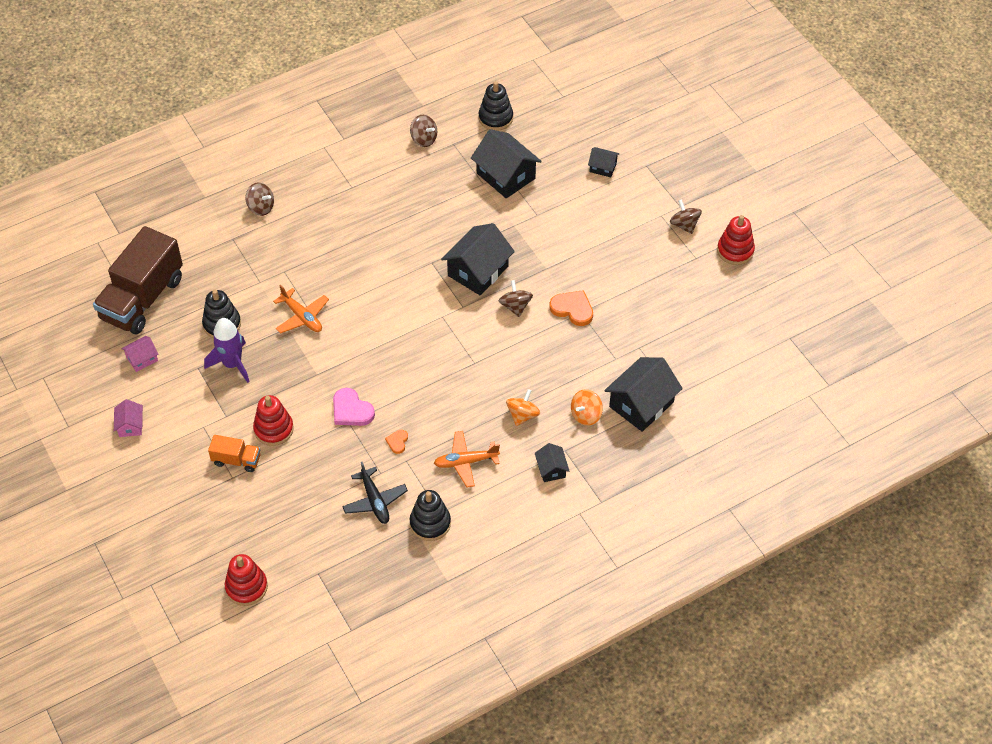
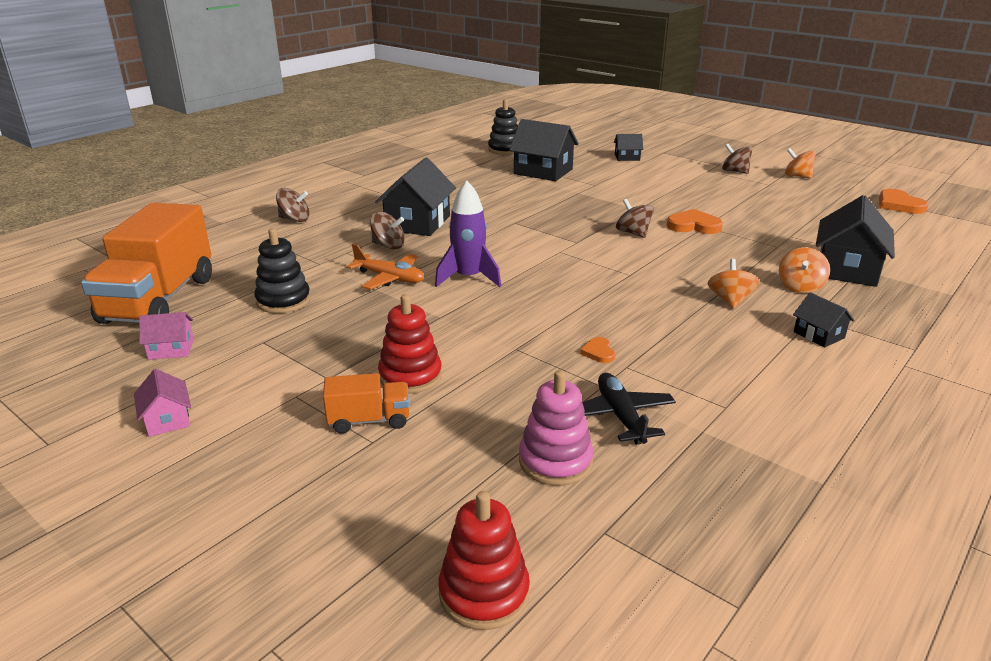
camera: 20 degrees left, 25 degrees down
(142, 299) = (159, 300): brown truck -> orange truck
(142, 359) = (171, 349): pink house -> pink house turned 45 degrees clockwise
(232, 364) = (314, 329): purple rocket -> purple rocket (468, 278)
(320, 522) = (555, 461): none -> pink stacking toy
(351, 410) = (511, 337): pink heart -> none
(375, 501) = (620, 416): black plane -> black plane turned 150 degrees counterclockwise
(424, 139) = (446, 166): brown spinning top -> brown spinning top (388, 246)
(430, 523) = (724, 421): black stacking toy -> none
(466, 462) = (707, 351): orange plane -> none
(478, 271) = (570, 220): black house -> black house (418, 223)
(735, 251) = (797, 176): red stacking toy -> orange spinning top
(779, 327) = (899, 205): none -> orange heart

